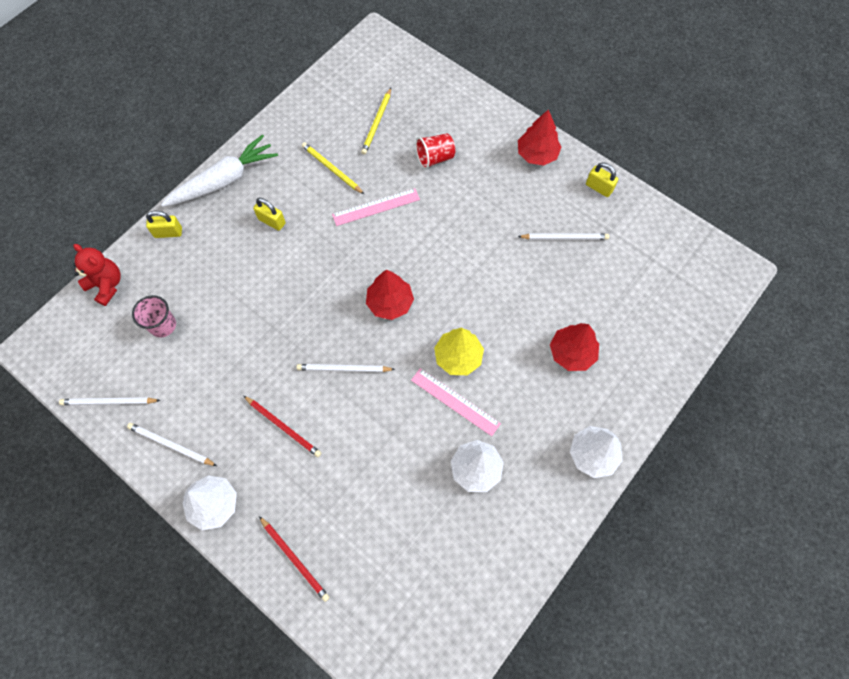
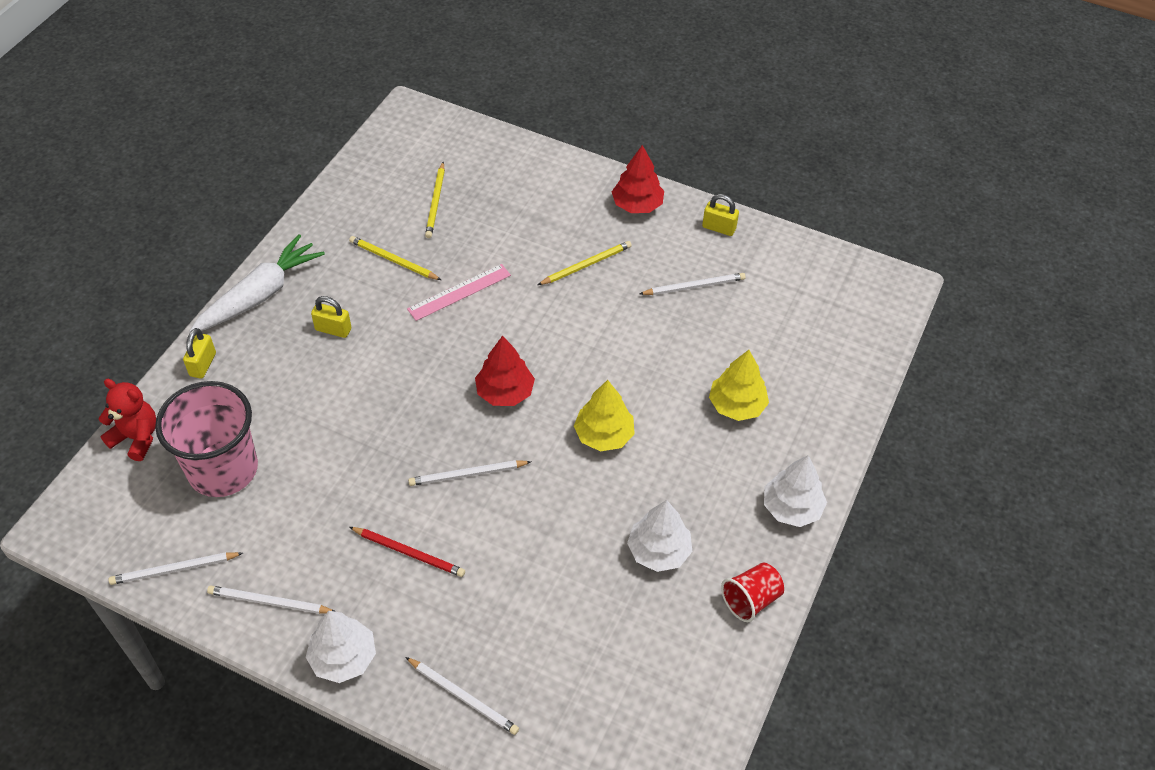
camera: 15 degrees left, 15 degrees down
(163, 325) = (223, 469): pink cup -> pink cup, size x1.99
(168, 232) = (203, 364): yellow padlock -> yellow padlock turned 60 degrees counterclockwise
(295, 559) = (463, 697): red pencil -> white pencil
(435, 158) = (517, 228): red cup -> red cup (751, 599)
(455, 401) = (613, 483): pink ruler -> none
(482, 201) = (586, 265): none -> yellow pencil
(572, 353) = (736, 405): red tree -> yellow tree

